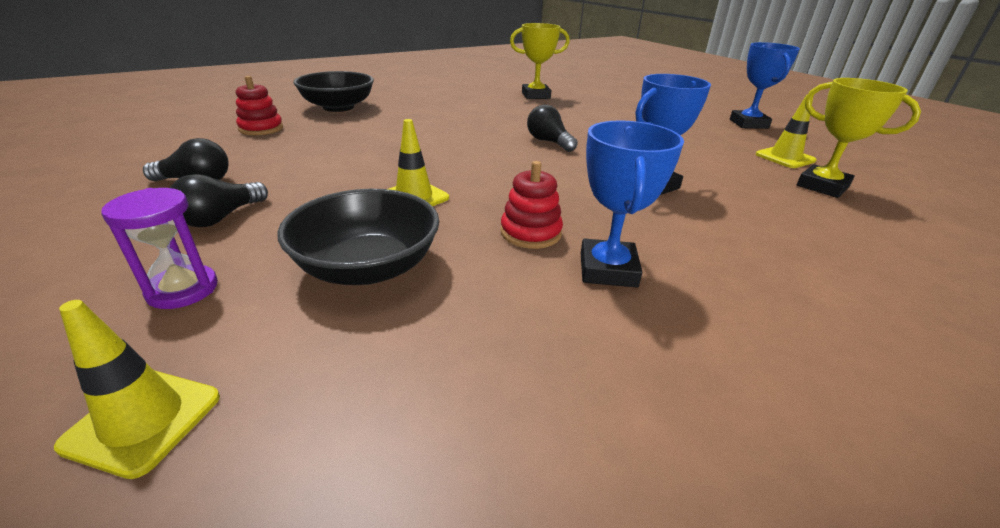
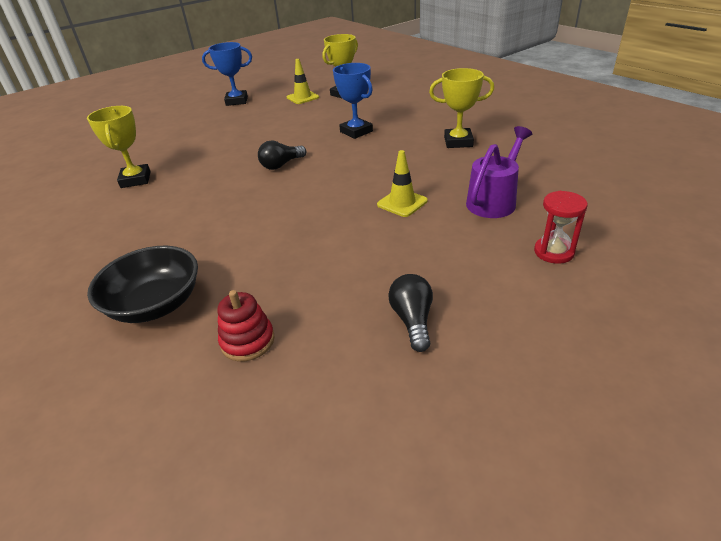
camera: 90 degrees left, 5 degrees up
(143, 421) = (628, 223): yellow traffic cone -> none
(183, 290) = (553, 252): purple hourglass -> red hourglass
(221, 217) = (469, 274): black light bulb -> none
(368, 267) = (494, 200): black bowl -> purple watering can
(530, 233) = (432, 161): red stacking toy -> none
(608, 269) = (458, 142): blue trophy -> yellow trophy

